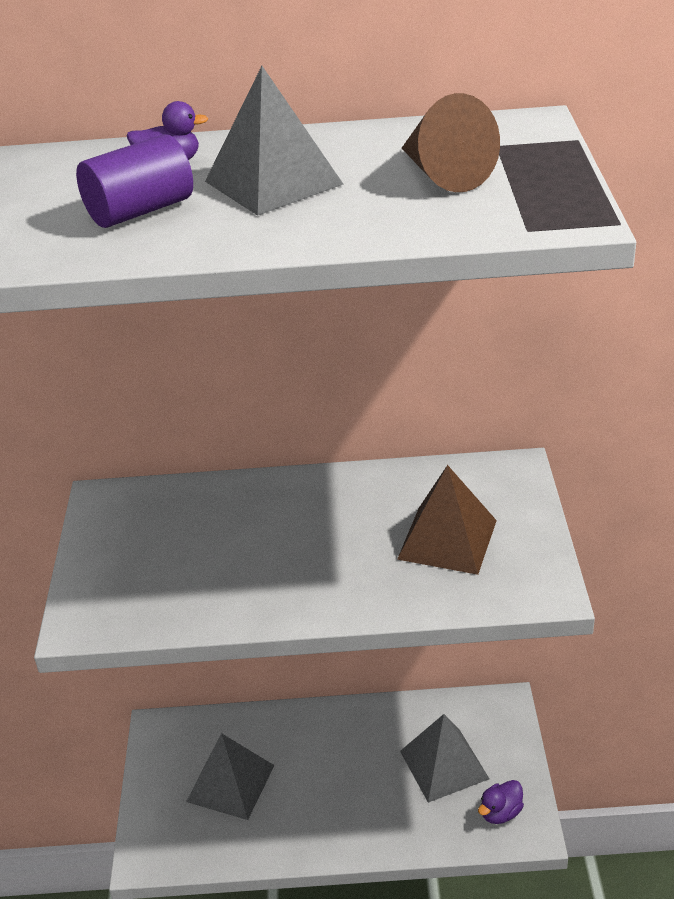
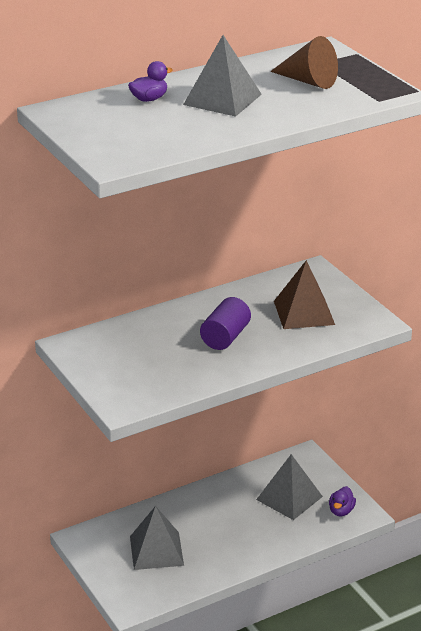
camera: 30 degrees left, 5 degrees down
(140, 211) = (168, 125): purple cylinder -> purple cylinder (225, 337)

